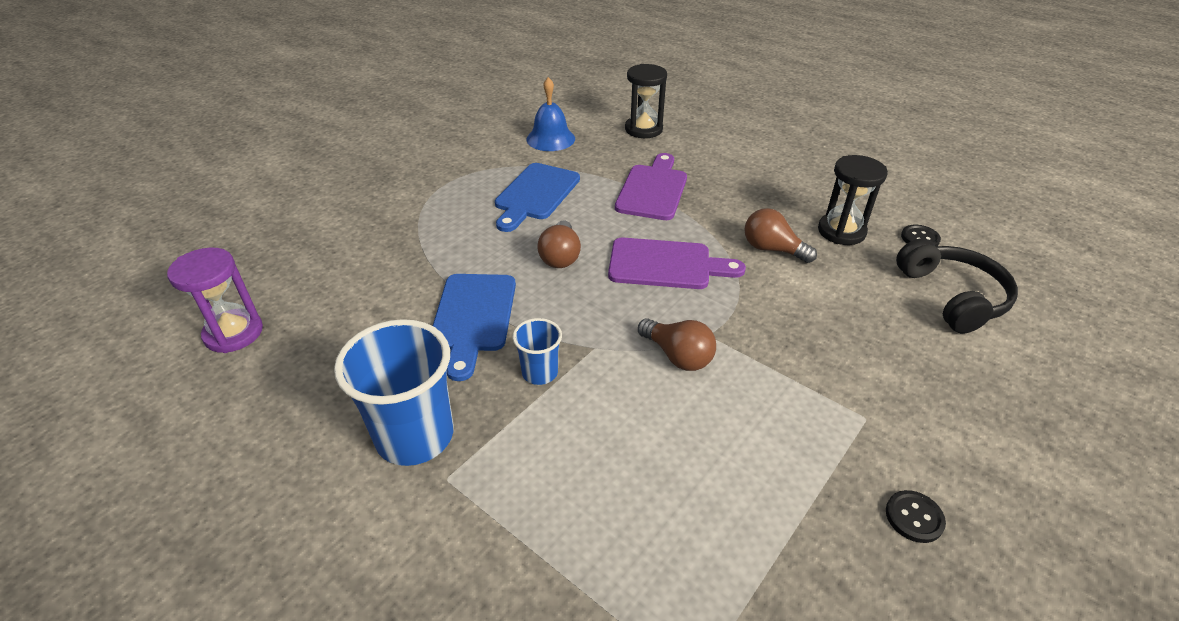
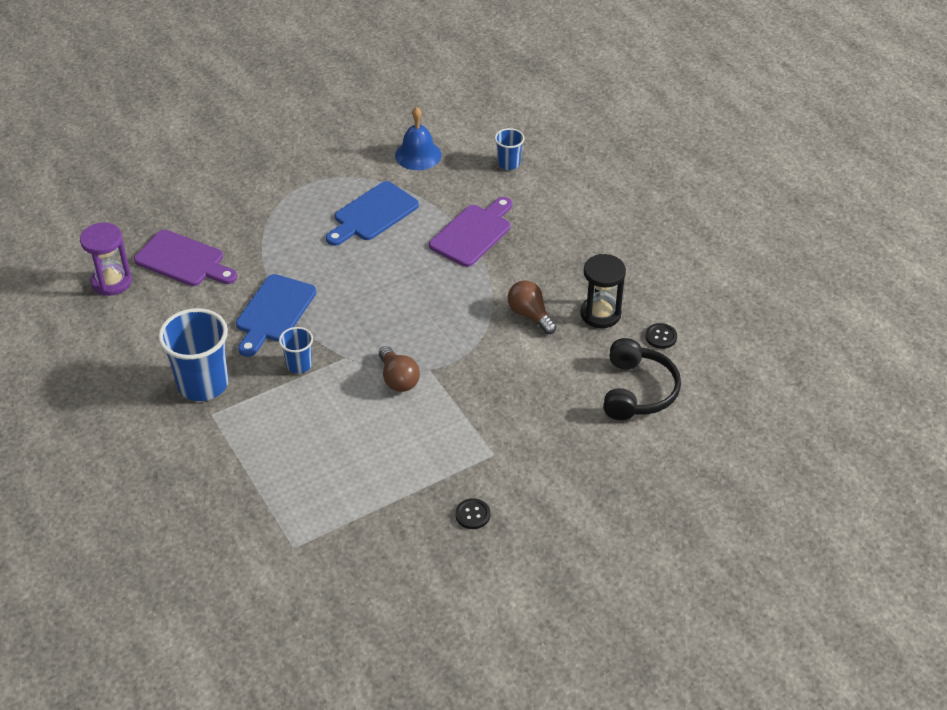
camera: 20 degrees right, 5 degrees up
(560, 256) = (361, 278): brown light bulb -> none
(643, 129) = (508, 163): black hourglass -> blue cup
(666, 265) = (437, 307): purple cutting board -> purple cutting board (183, 260)

